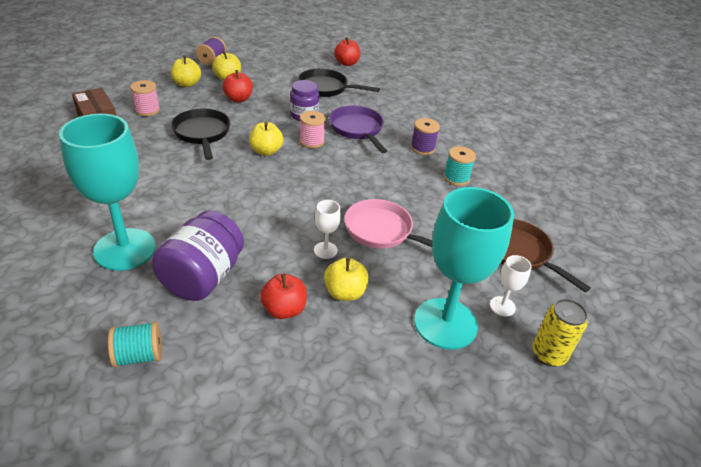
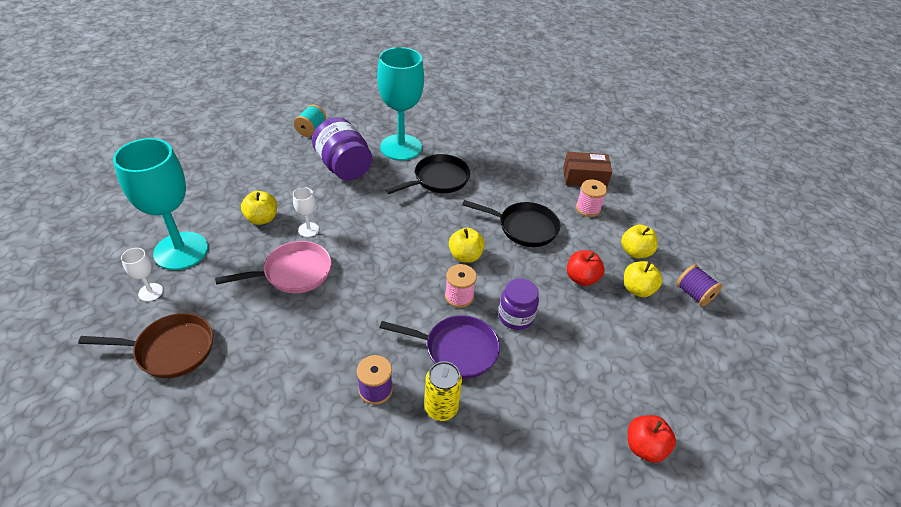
camera: 125 degrees right, 5 degrees up
(284, 309) = (281, 187): red apple -> none
(326, 88) = (573, 375): black pan -> black pan (438, 179)
(456, 178) = (302, 382): turquoise spool -> none
(548, 354) = (93, 286): yellow can -> yellow can (441, 408)

